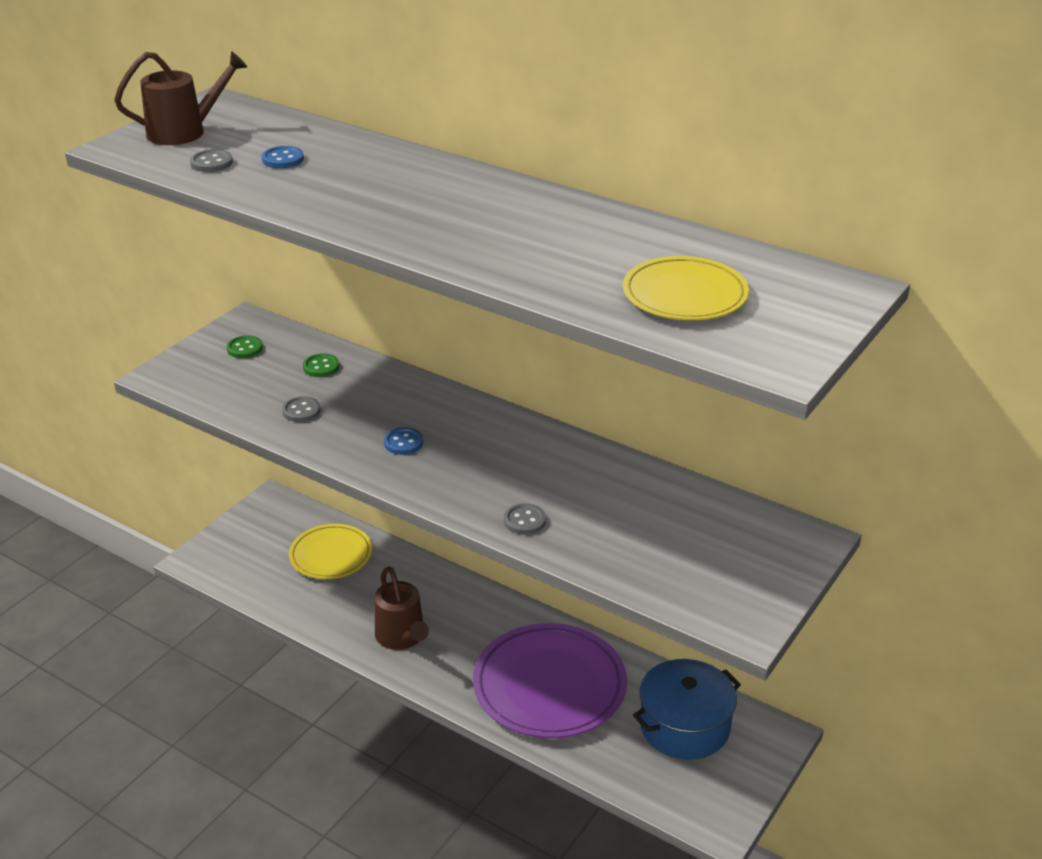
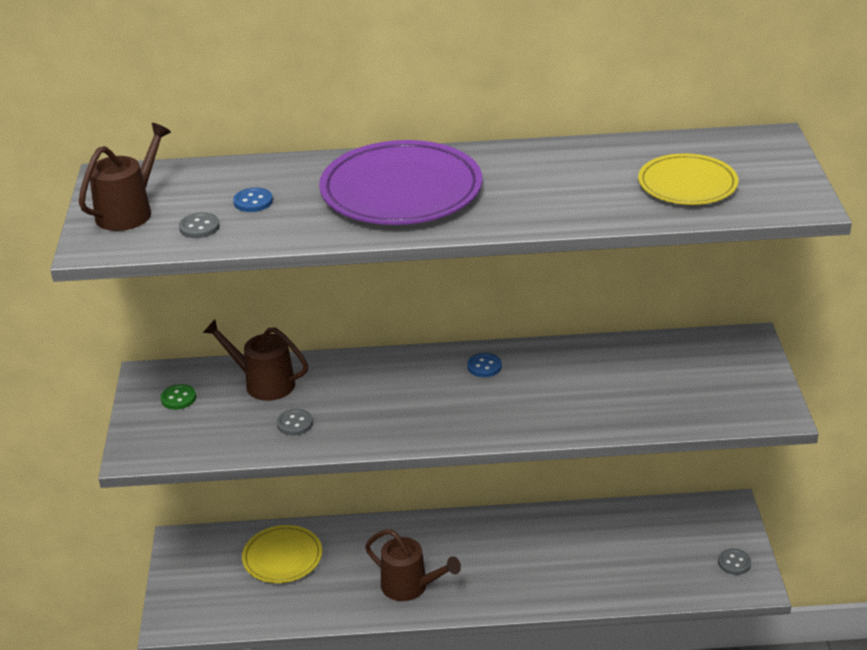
camera: 35 degrees left, 0 degrees up
(321, 367) = (264, 383): green button -> brown watering can
(403, 443) = (406, 408): blue button -> blue button (484, 366)
(524, 520) = (562, 419): grey button -> grey button (734, 563)
(549, 686) = (553, 560): purple plate -> purple plate (401, 191)
(684, 726) = (668, 535): blue pot -> none

